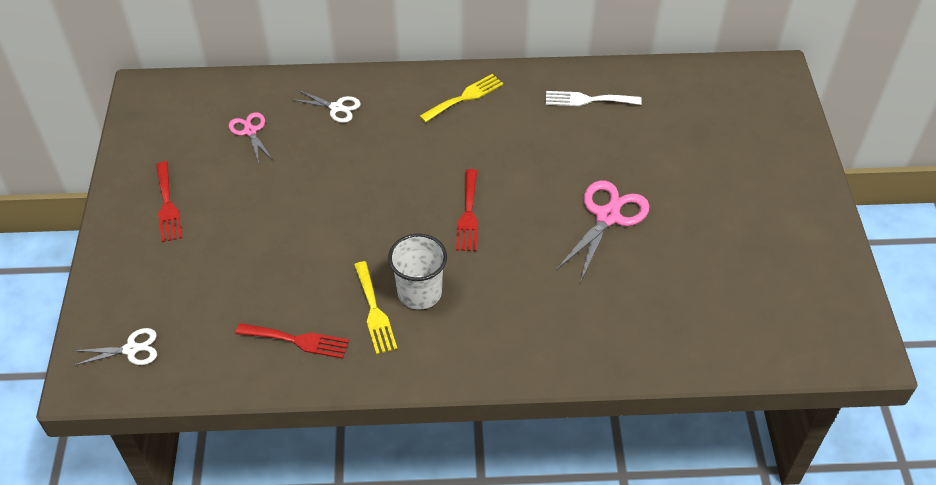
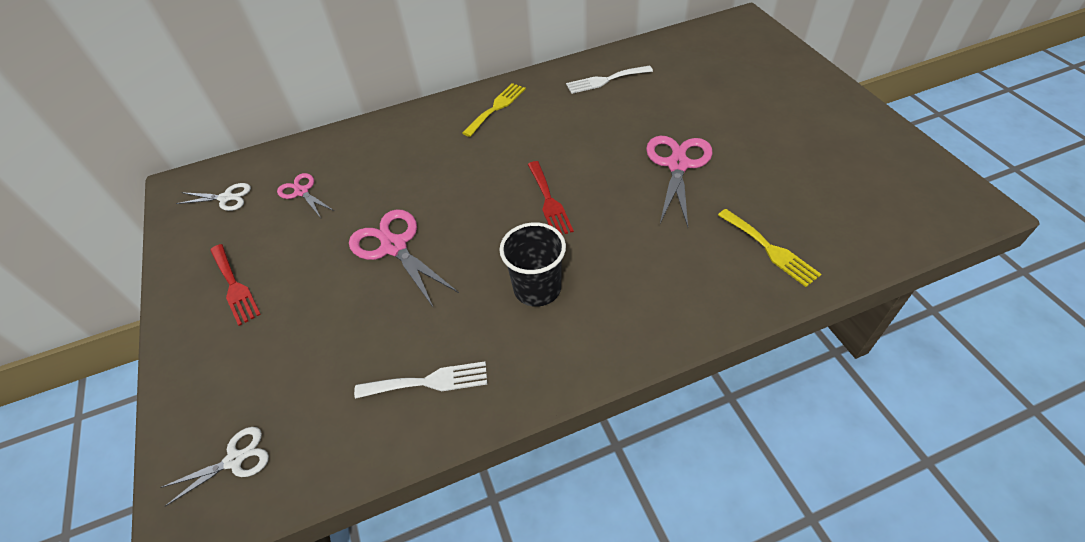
camera: 15 degrees left, 0 degrees up
(297, 340) = (428, 382): red fork -> white fork
(313, 213) = (394, 247): none -> pink scissors
(336, 108) = (380, 148): white scissors -> white scissors (226, 198)
(374, 311) = (499, 322): yellow fork -> yellow fork (770, 249)
(419, 293) = (537, 288): white cup -> black cup

